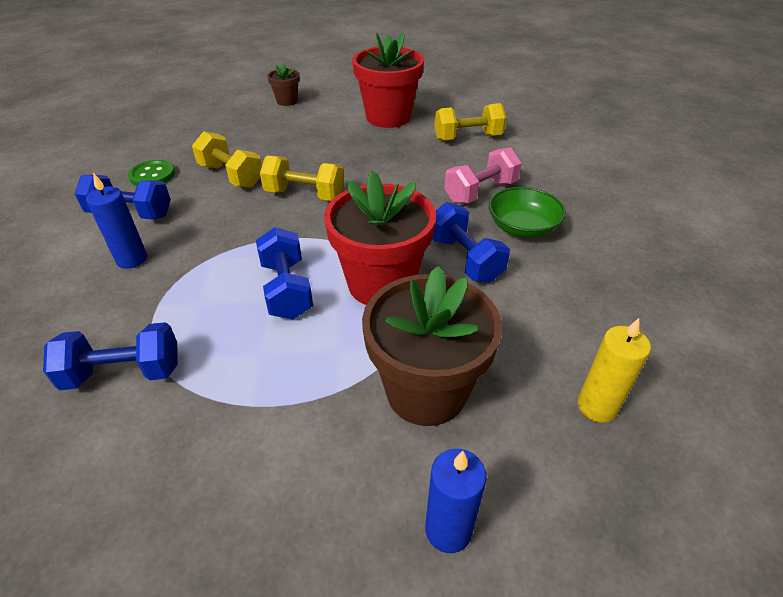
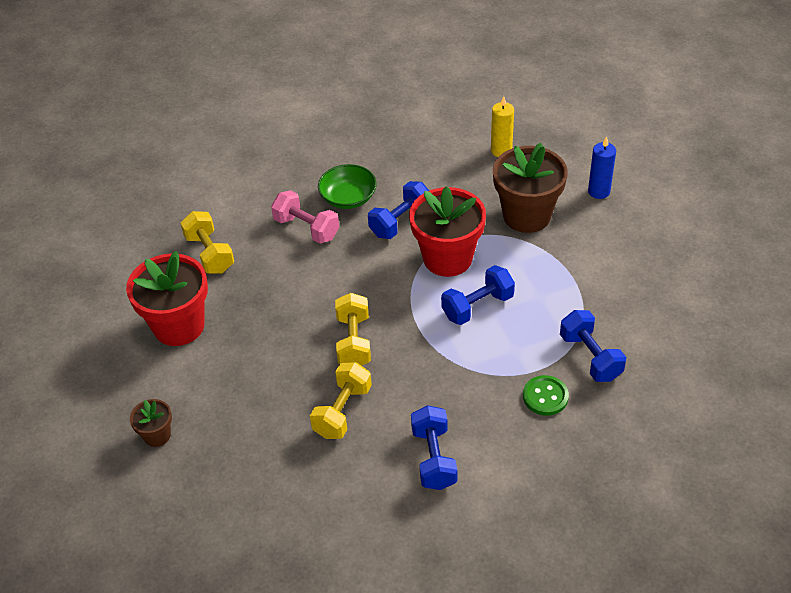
camera: 105 degrees left, 5 degrees up
(132, 259) = (490, 418): blue candle -> none
(152, 175) = (365, 480): green button -> green button (545, 396)

